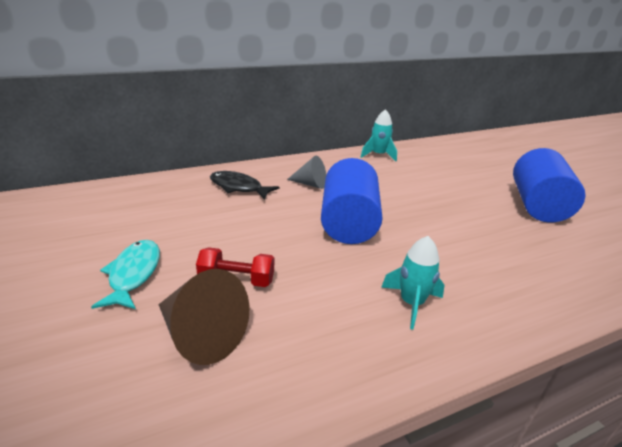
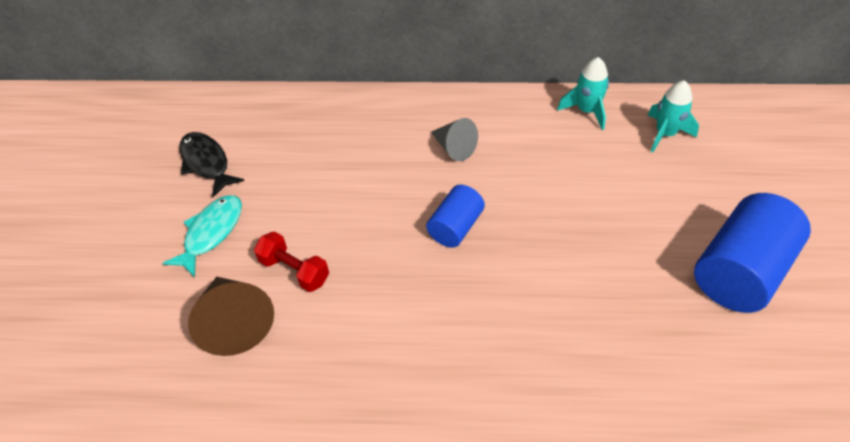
camera: 30 degrees right, 20 degrees up
(238, 187) = (367, 132): black fish -> black fish (206, 163)
(348, 223) = (455, 227): blue cylinder -> blue cylinder, size x0.56
(411, 303) = (441, 360): turquoise rocket -> turquoise rocket (665, 134)

